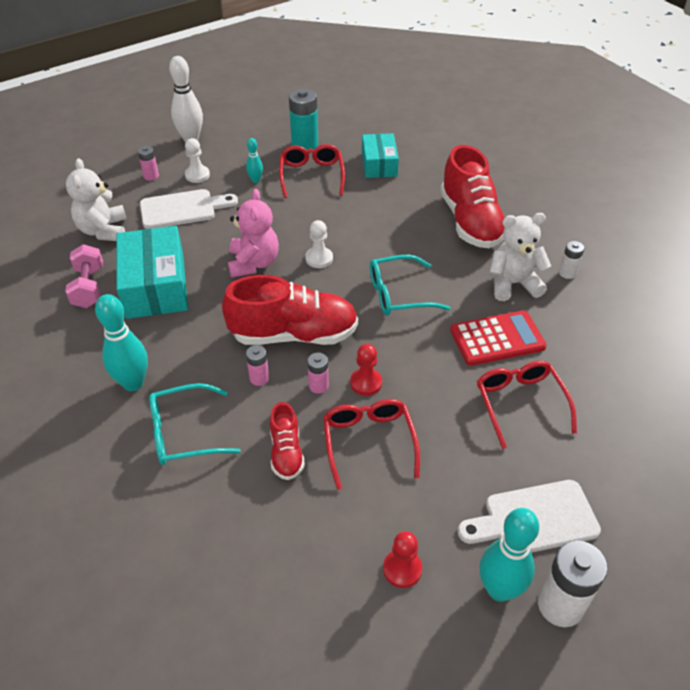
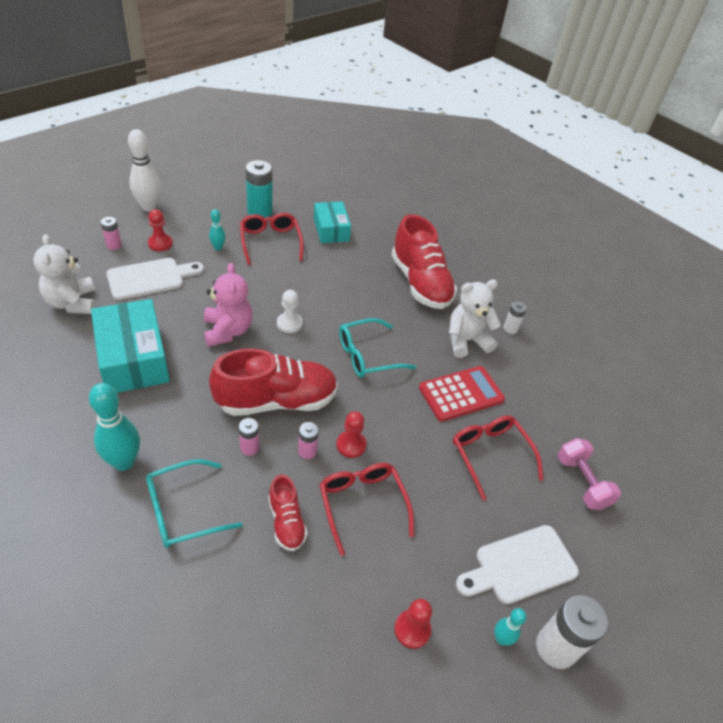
camera: 15 degrees left, 0 degrees up
(89, 287) = (64, 363): pink dumbbell -> pink dumbbell (582, 482)
(197, 175) = (160, 243): white pawn -> red pawn
(499, 589) = (501, 639): turquoise bowling pin -> turquoise bowling pin, size x0.52

